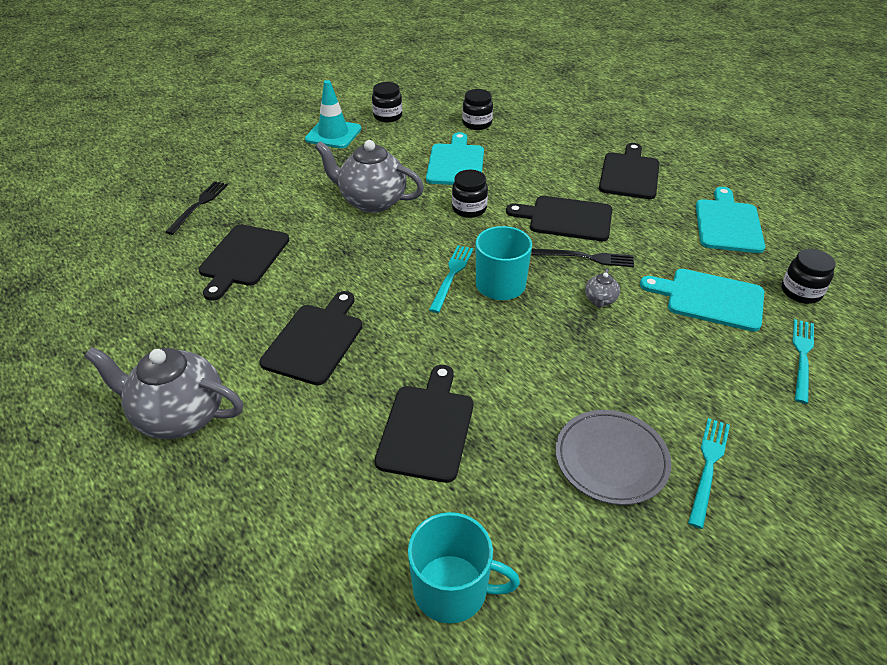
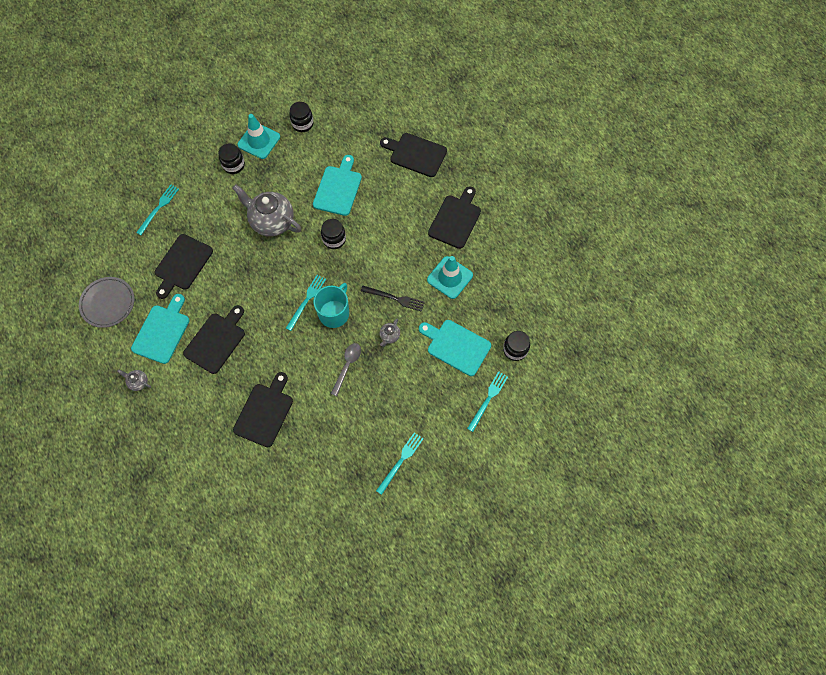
camera: 10 degrees right, 25 degrees up
(179, 416) = (138, 382): grey teapot -> grey teapot, size x0.43
(198, 205) = (158, 208): black fork -> turquoise fork
(452, 589) = (255, 503): turquoise mug -> none
(477, 124) = (366, 143): black jar -> black jar (233, 165)
(549, 344) = (347, 366): none -> grey spoon
(566, 218) = (395, 259): black cutting board -> black cutting board (415, 154)
(611, 459) = (353, 448): grey plate -> grey plate (108, 303)
(654, 228) = (450, 277): none -> turquoise traffic cone
(727, 224) = (500, 281): turquoise cutting board -> turquoise cutting board (162, 331)

